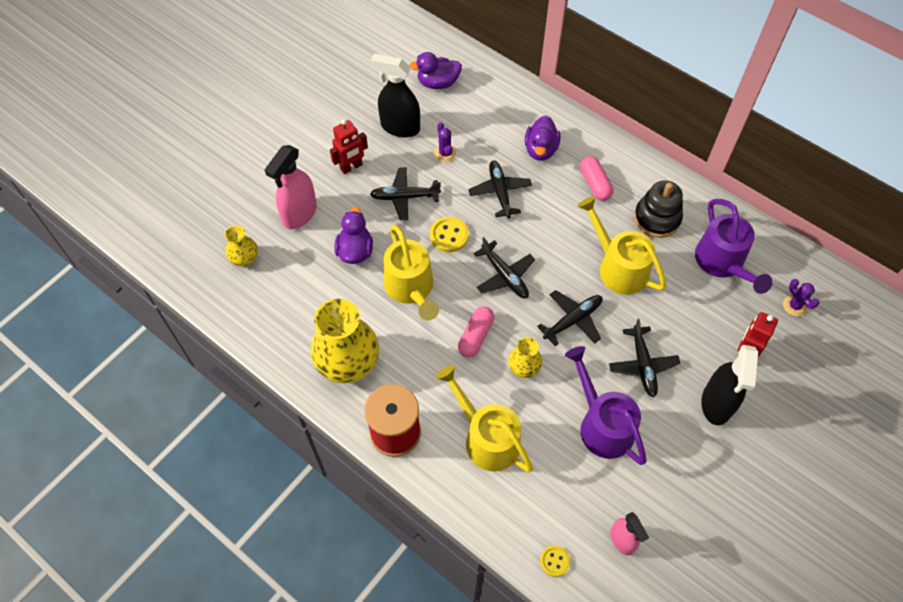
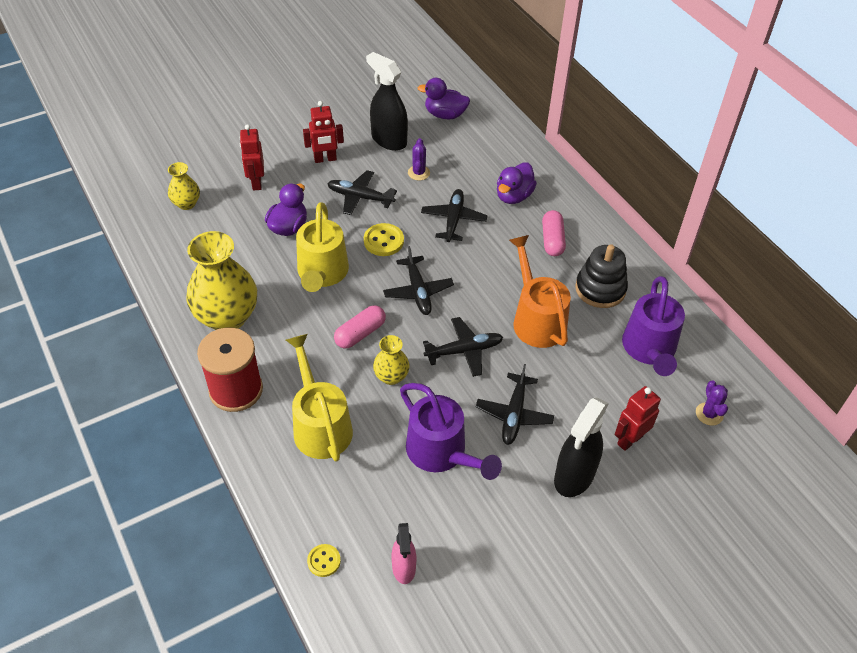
camera: 20 degrees right, 10 degrees down
(299, 214) = (256, 182): pink spray bottle -> red robot
(601, 424) = (442, 453): purple watering can -> purple watering can turned 150 degrees clockwise
(618, 267) = (536, 319): yellow watering can -> orange watering can

